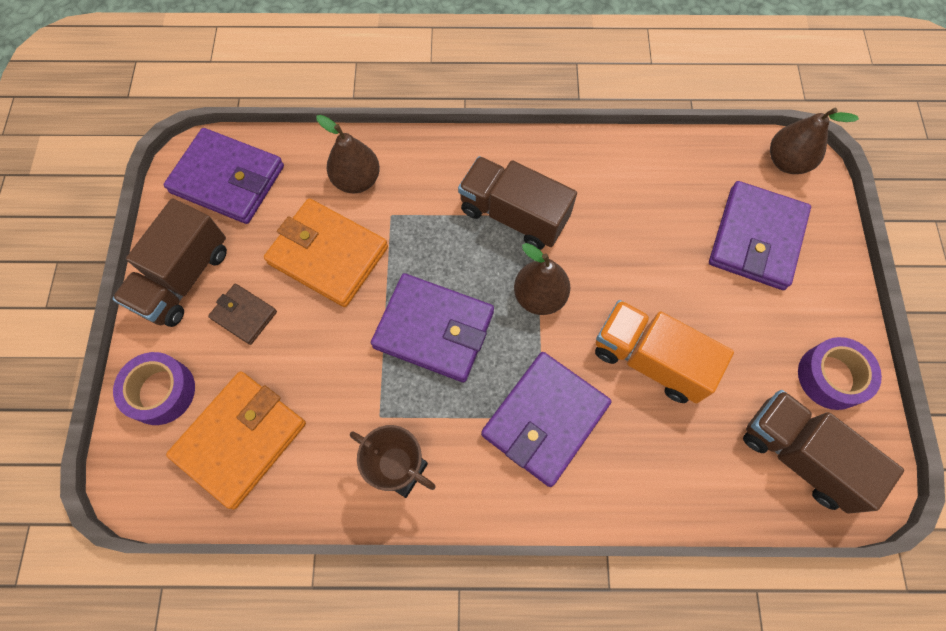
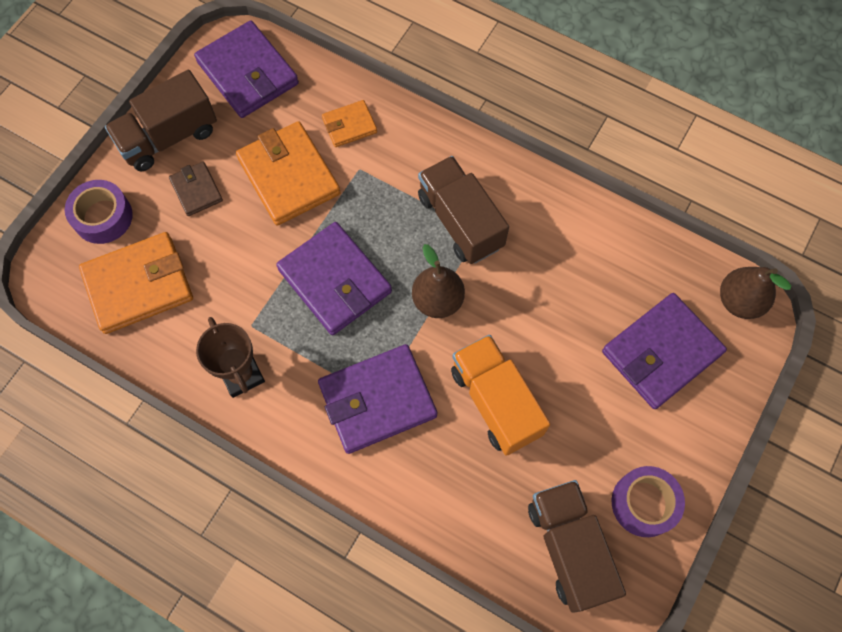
camera: 30 degrees right, 0 degrees up
(357, 180) = (349, 125): brown pear -> orange wallet

